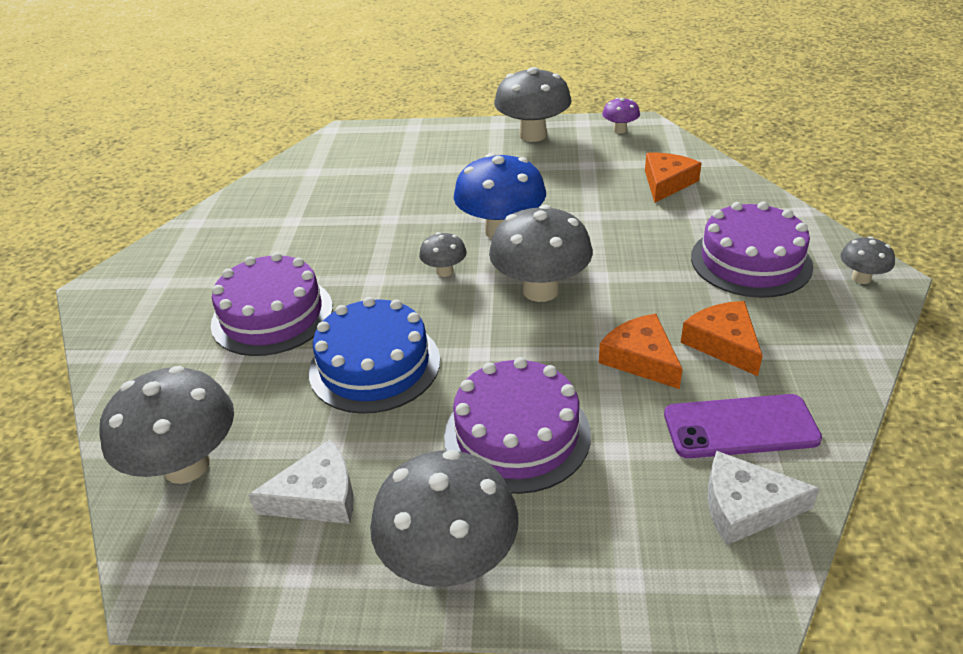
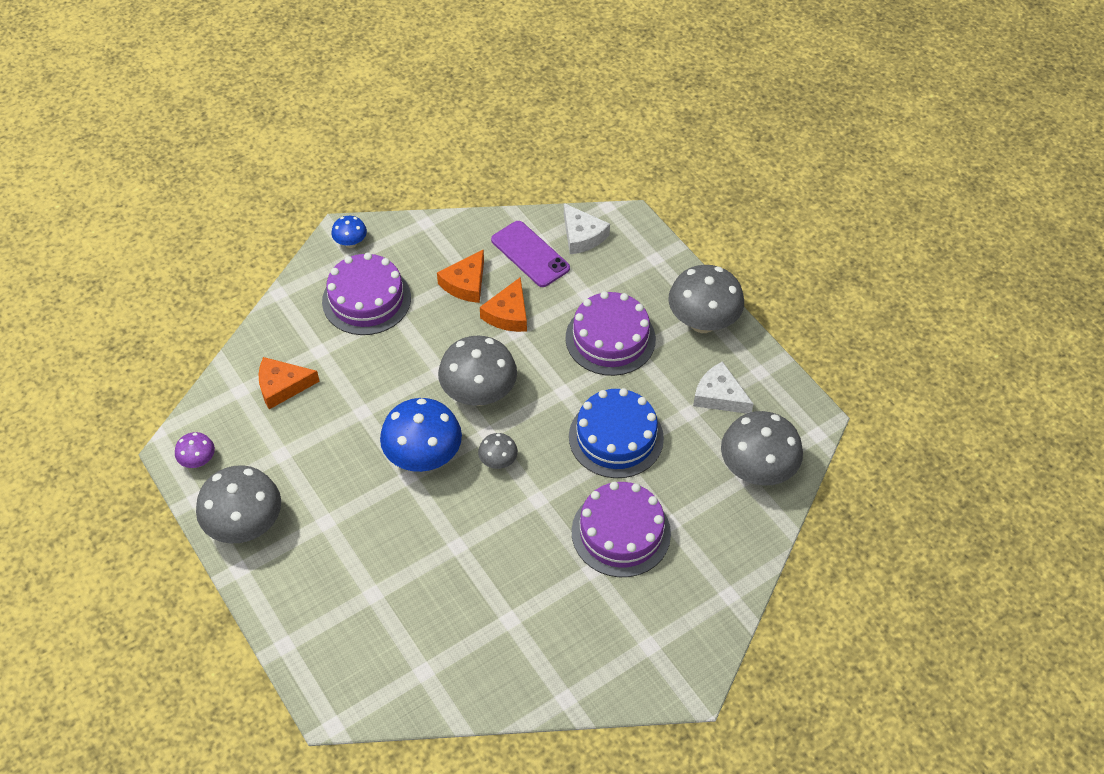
camera: 130 degrees left, 15 degrees up
(861, 278) = (351, 243): grey mushroom -> blue mushroom

